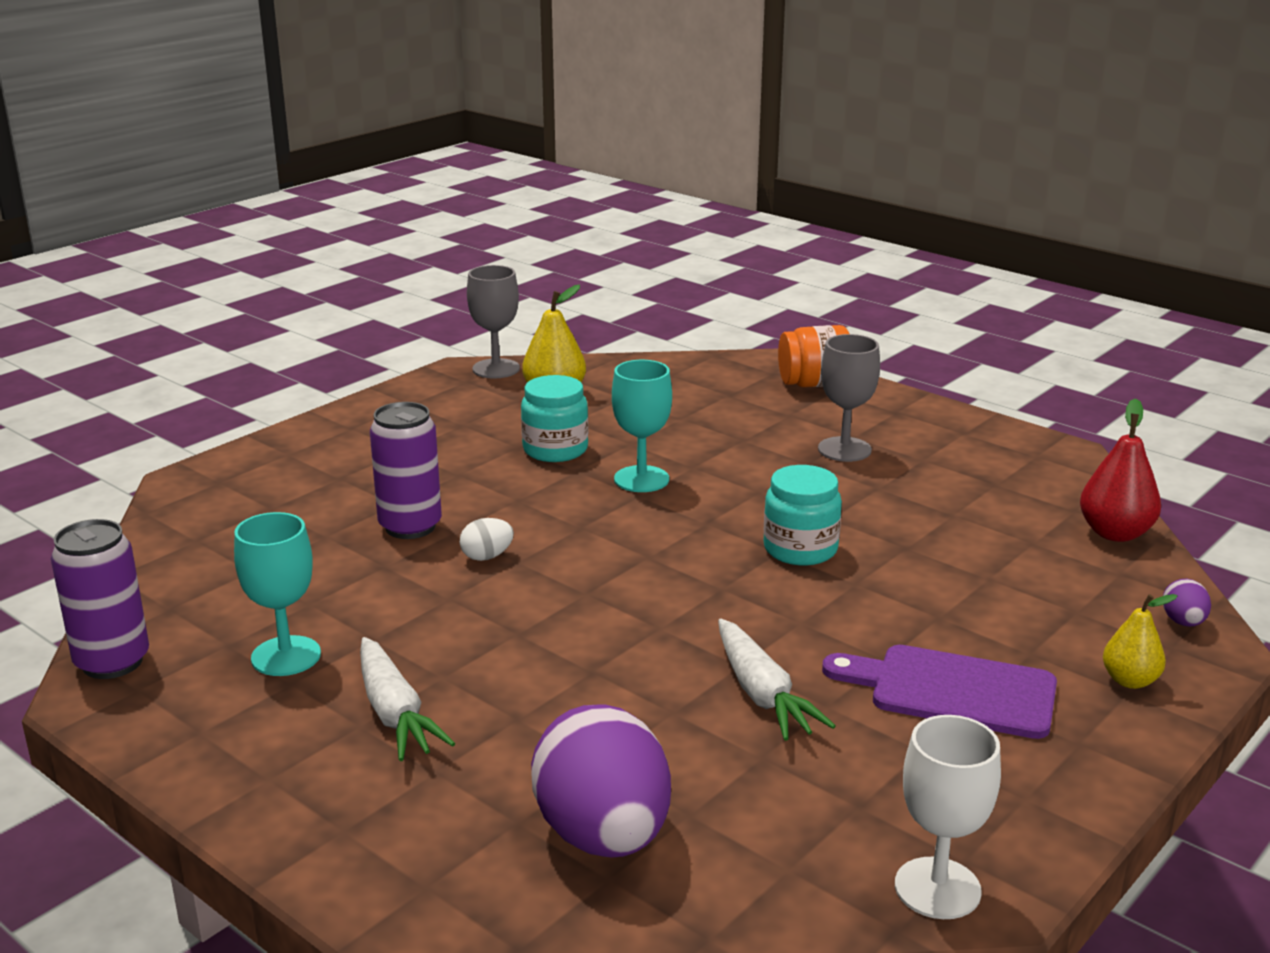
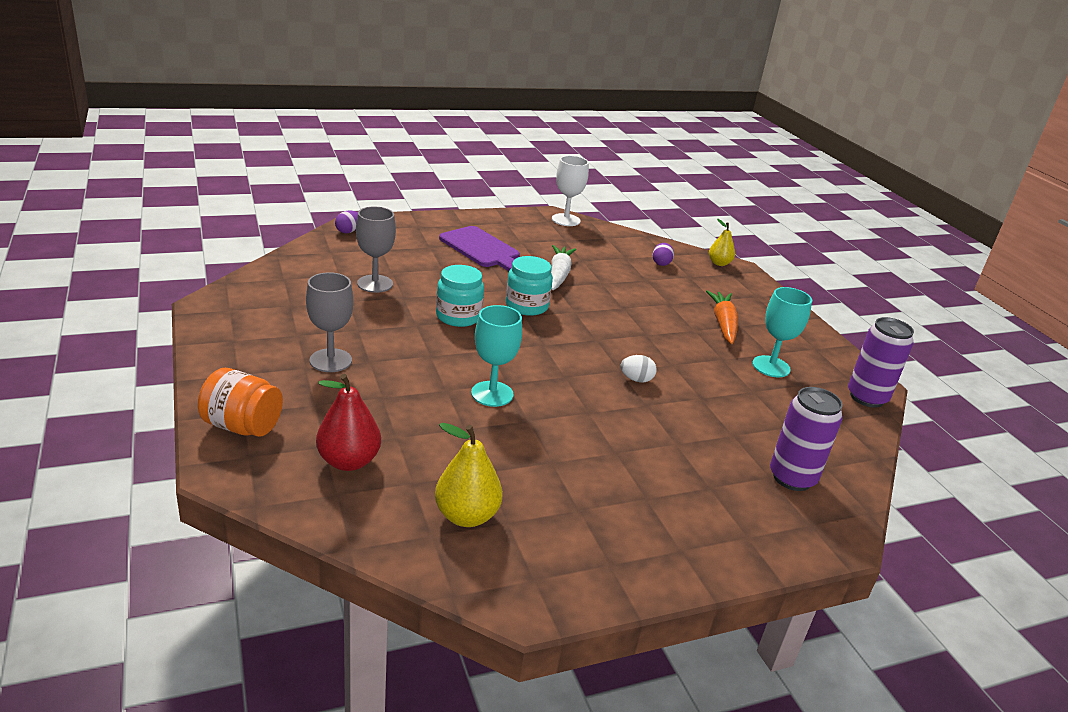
camera: 155 degrees left, 5 degrees up
(395, 713) = (723, 324): white carrot -> orange carrot
(410, 527) = (673, 419): purple can -> purple can (792, 478)
(496, 369) = (489, 587): grey goblet -> grey goblet (375, 284)
(555, 450) = (526, 446): turquoise jar -> turquoise jar (526, 306)
(603, 835) = (661, 263): purple egg -> purple egg, size x0.41
(1115, 533) = (292, 263): red pear -> red pear (349, 461)
(1130, 680) = (410, 228): yellow pear -> yellow pear (719, 263)

